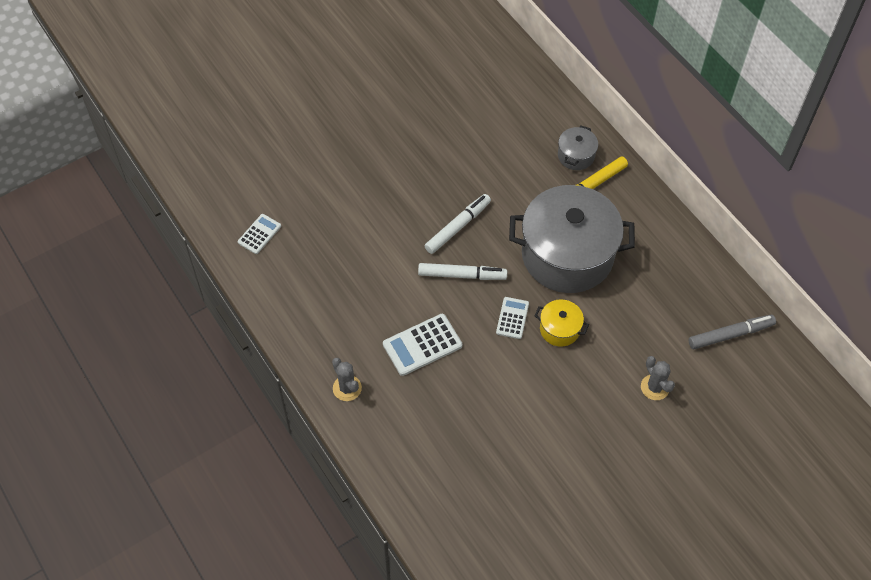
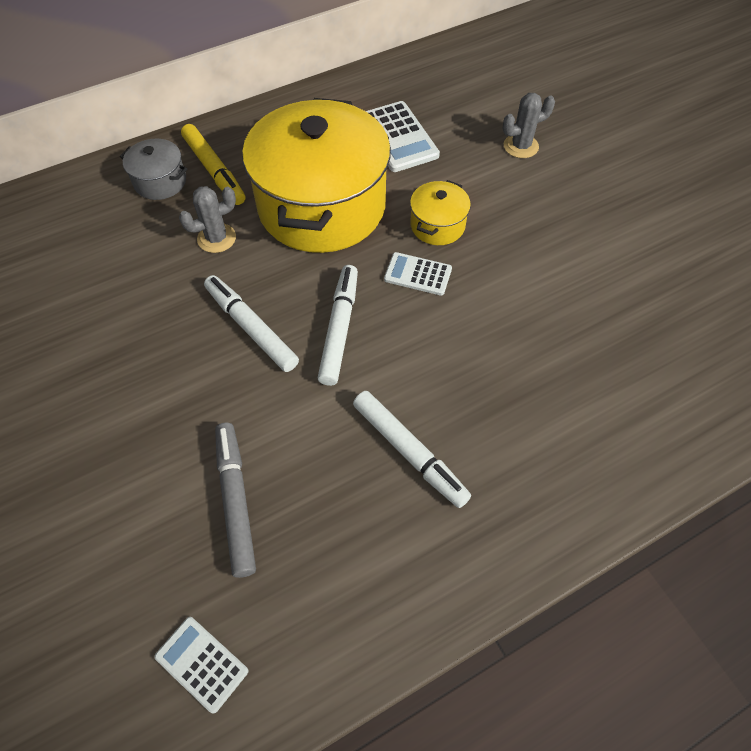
camera: 85 degrees left, 0 degrees up
(347, 388) = (541, 505): grey cactus -> grey cactus (216, 238)
(377, 318) = (409, 451): none -> white marker
(422, 345) = (460, 389): white calculator -> white calculator (398, 137)
(567, 255) = (321, 206): grey pot -> yellow pot
(730, 334) = (449, 78): grey marker -> grey marker (235, 501)

